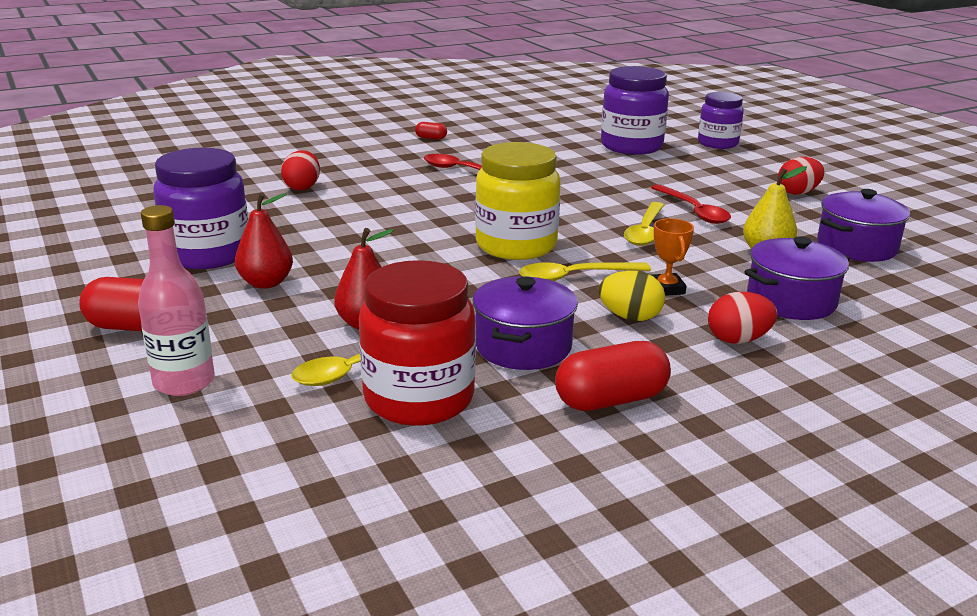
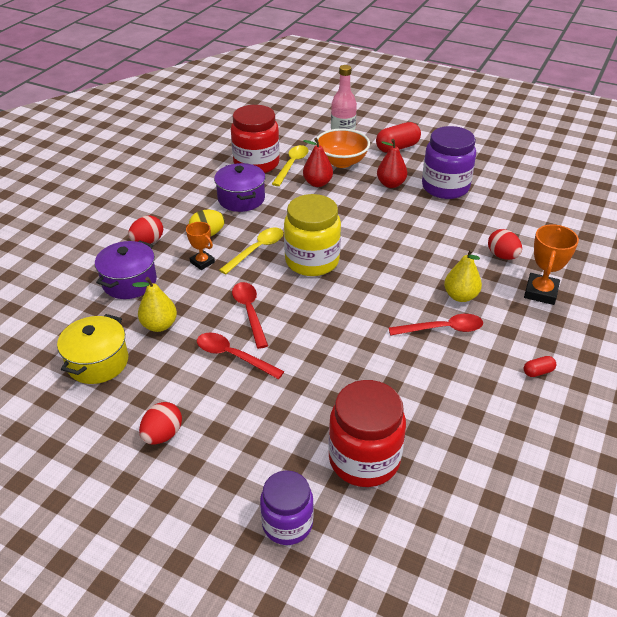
camera: 145 degrees right, 15 degrees up
(269, 341) = (341, 162): none -> orange bowl
(329, 162) = (540, 292): none -> orange trophy
(405, 180) = (460, 296): none -> yellow pear
(611, 400) = (186, 190): red capsule -> none
(631, 146) = (364, 459): purple jar -> red jar
(645, 231) = (249, 312): yellow spoon -> red spoon
(856, 247) = (98, 362): purple pot -> yellow pot

